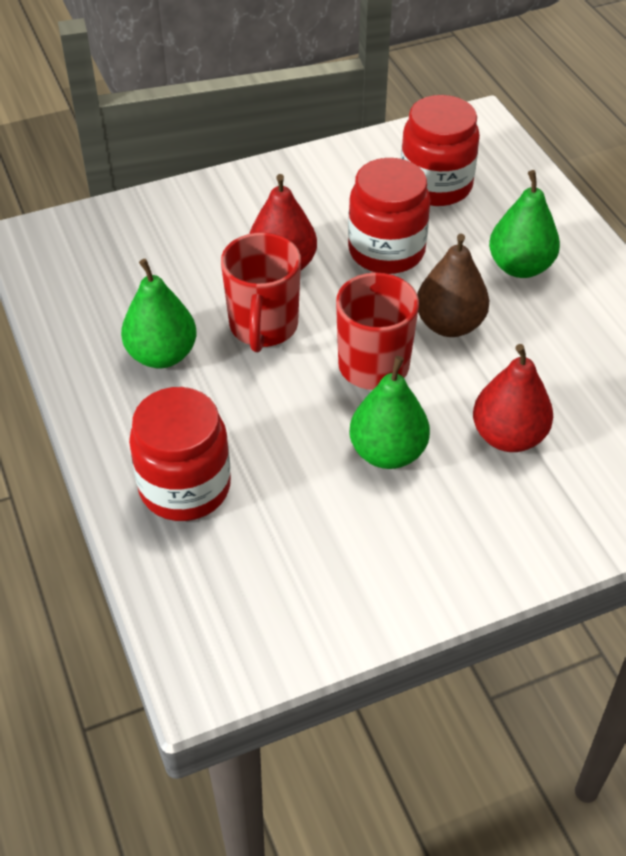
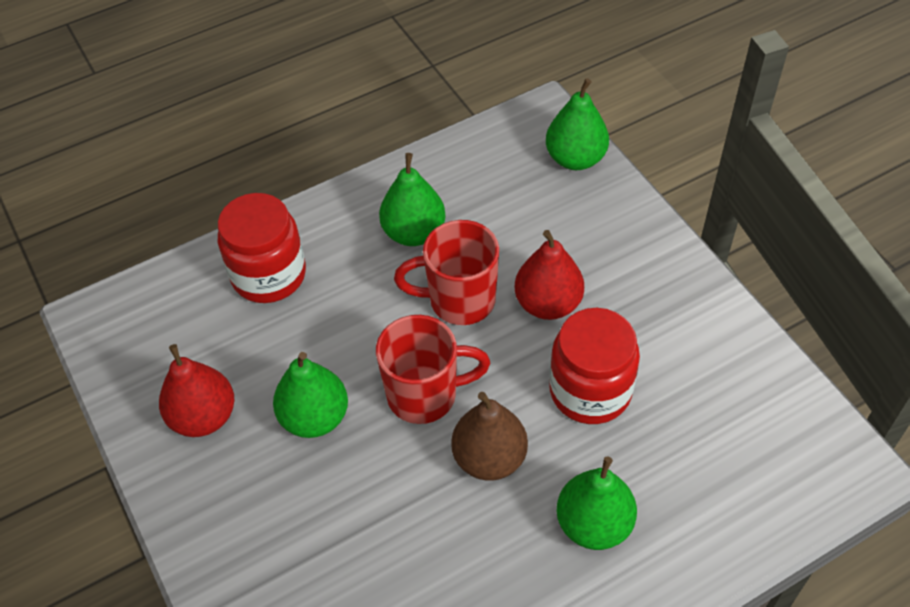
camera: 85 degrees right, 5 degrees up
(104, 223) = (575, 158): none -> green pear
(436, 185) = (714, 429): red jar -> none
(508, 436) = (342, 520): red pear -> red pear (204, 417)

